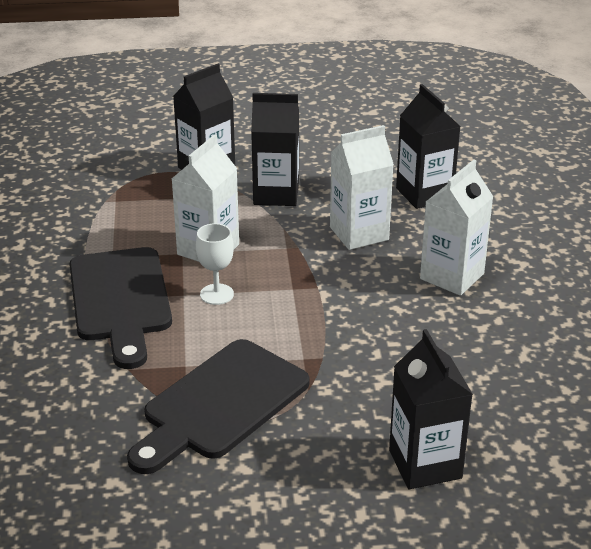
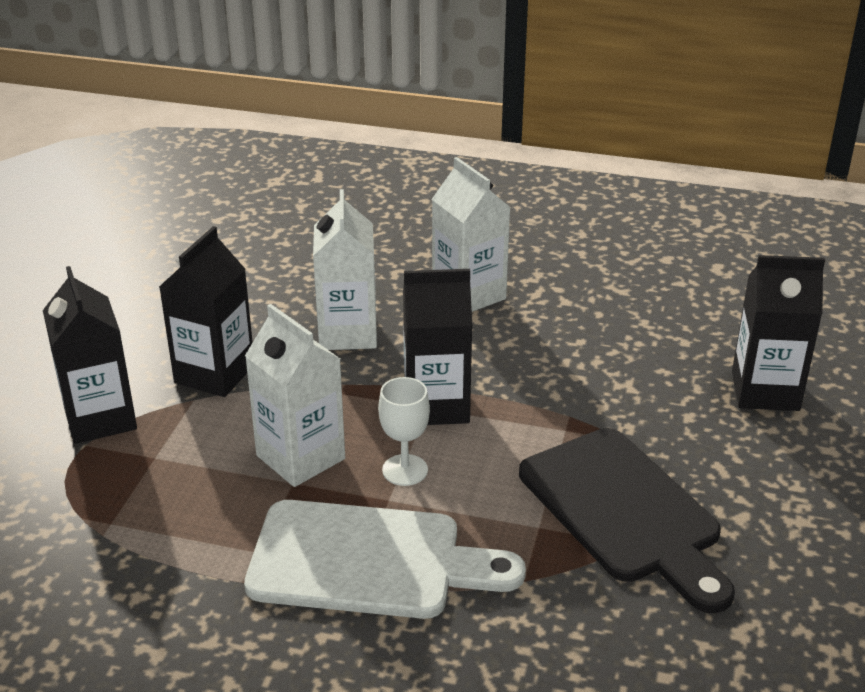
camera: 70 degrees left, 0 degrees up
(120, 300) = (368, 561): black cutting board -> white cutting board
(424, 194) = (300, 270): black carton -> black carton (436, 405)

